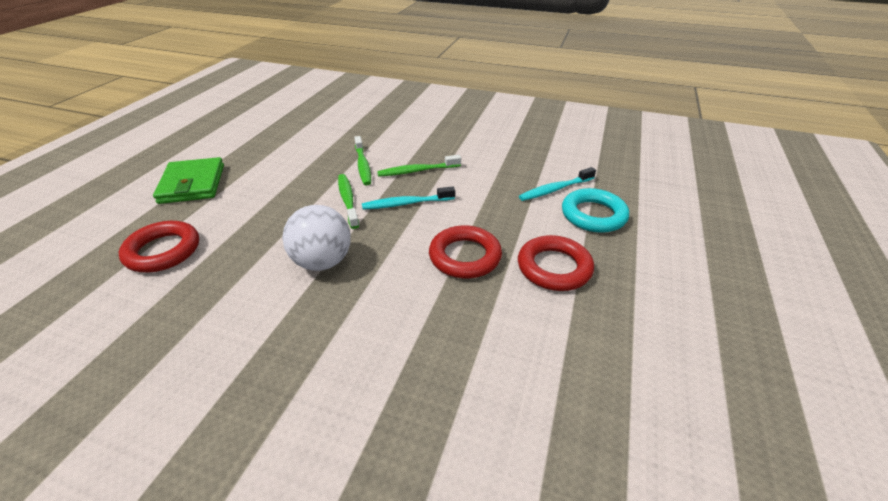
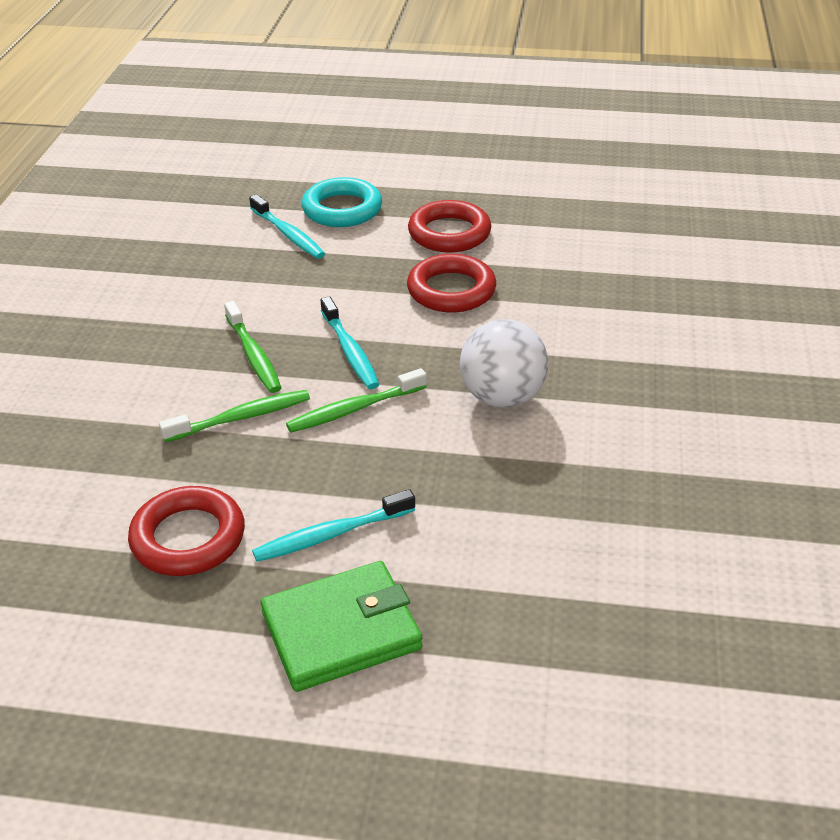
camera: 100 degrees left, 0 degrees up
(163, 251) = (540, 570): red ring -> red ring (188, 538)
(254, 186) = (332, 534): none -> turquoise toothbrush

